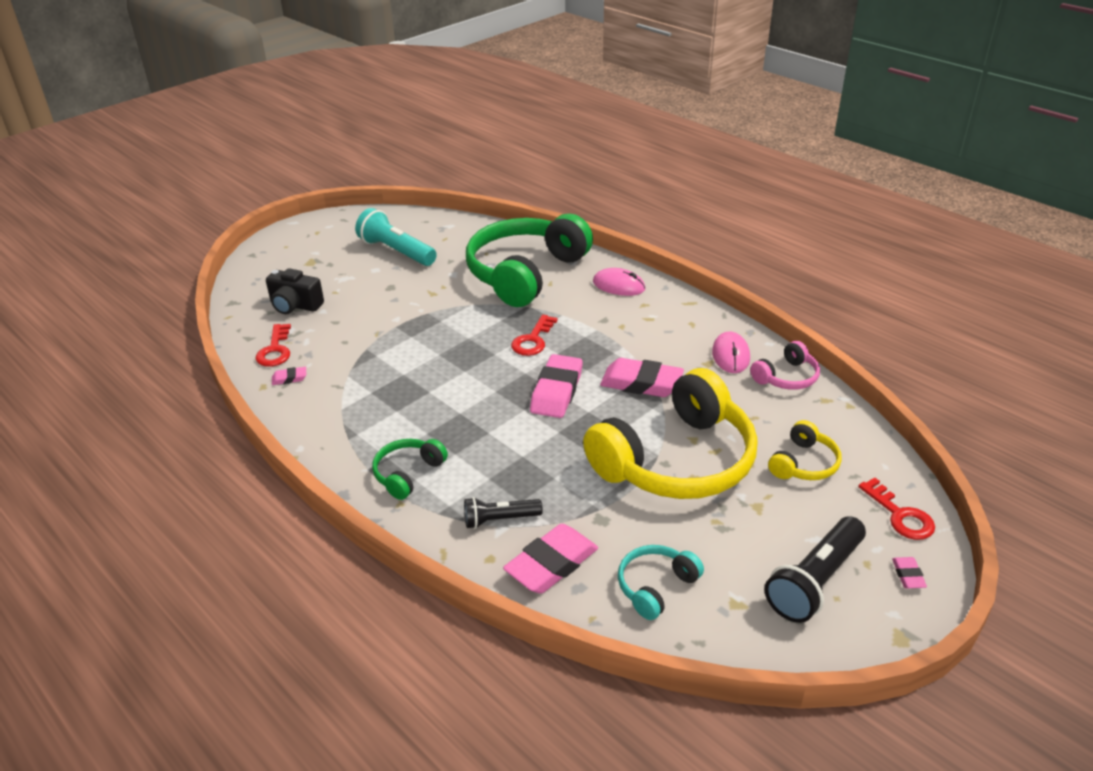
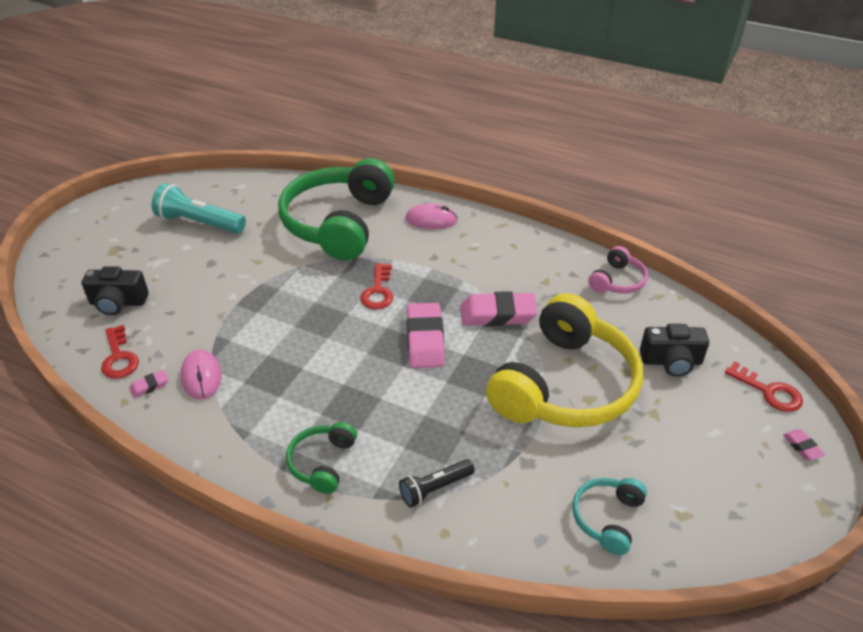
camera: 20 degrees left, 5 degrees up
(551, 564) = (505, 522): pink eraser -> none
(730, 355) = (561, 270): pink mouse -> pink mouse (201, 376)
(804, 463) = (671, 361): yellow headphones -> black camera
(814, 581) = (734, 474): black flashlight -> none

